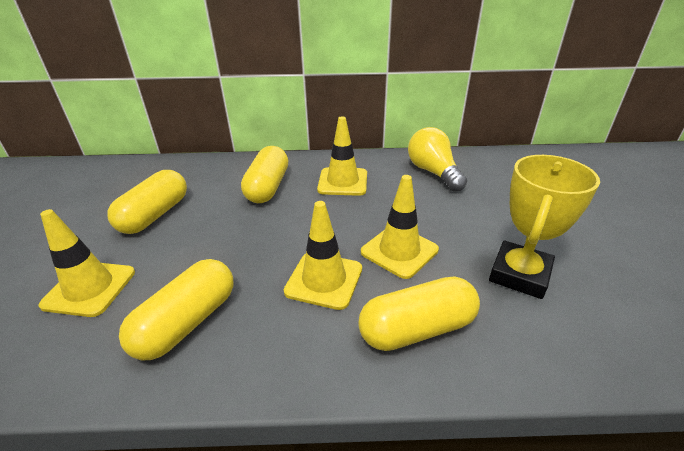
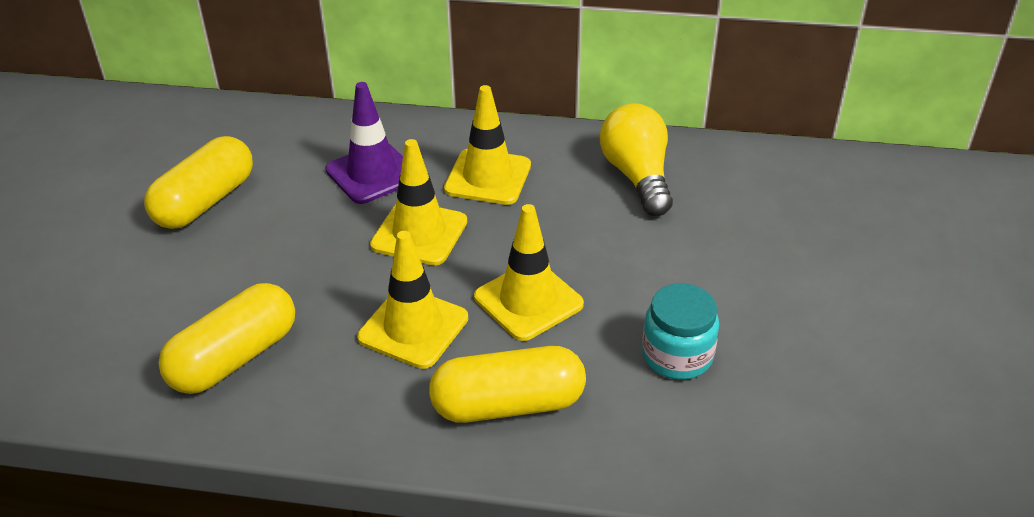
camera: 10 degrees right, 5 degrees up
(89, 288) = (120, 299): yellow traffic cone -> yellow traffic cone (419, 233)
(268, 187) = (372, 173): yellow capsule -> purple traffic cone
(519, 274) = (677, 356): yellow trophy -> turquoise jar

